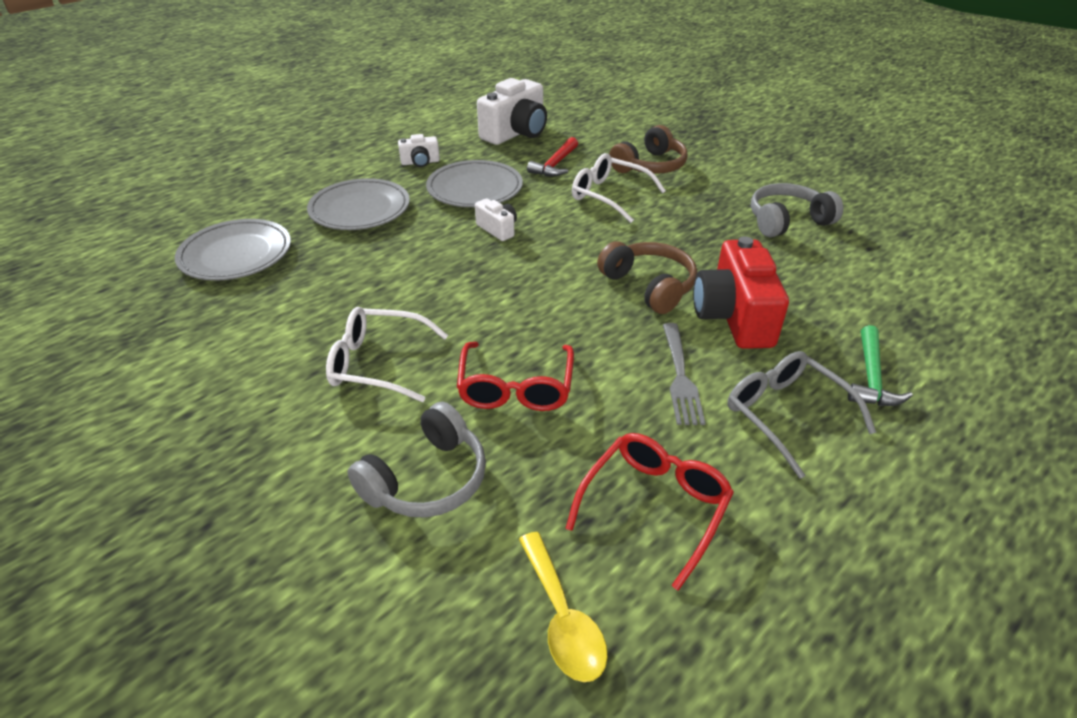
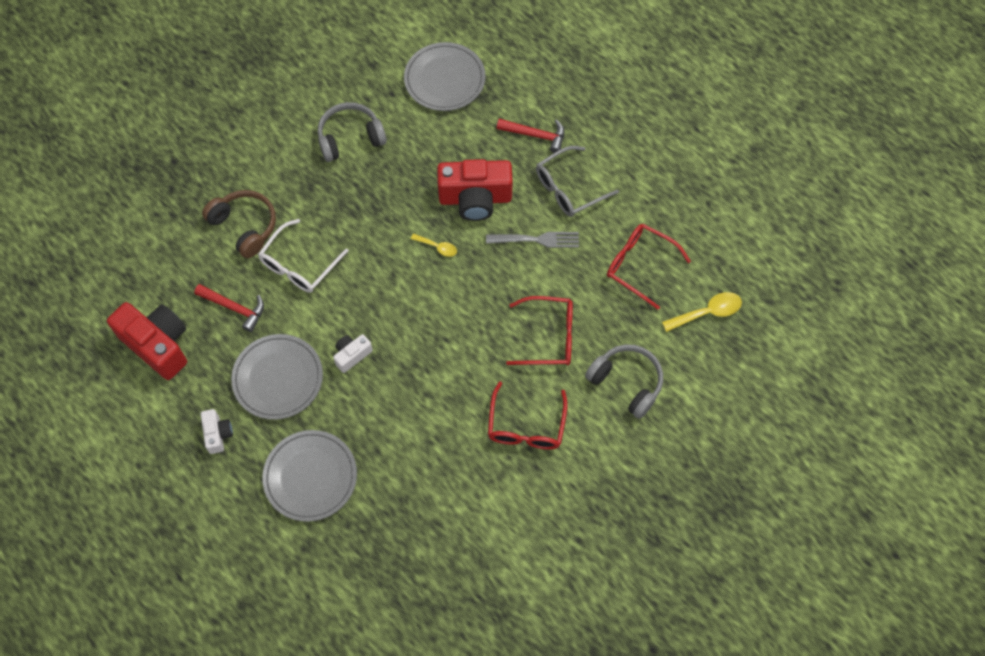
camera: 90 degrees left, 25 degrees up
(236, 255) = (384, 568): grey plate -> grey plate (444, 79)
(377, 363) = (526, 426): white glasses -> red glasses
(516, 133) = (158, 345): white camera -> red camera
(649, 286) = (437, 247): brown headphones -> yellow spoon
(787, 221) = (350, 138): grey headphones -> grey headphones turned 90 degrees clockwise
(871, 377) = (536, 135): green hammer -> red hammer

